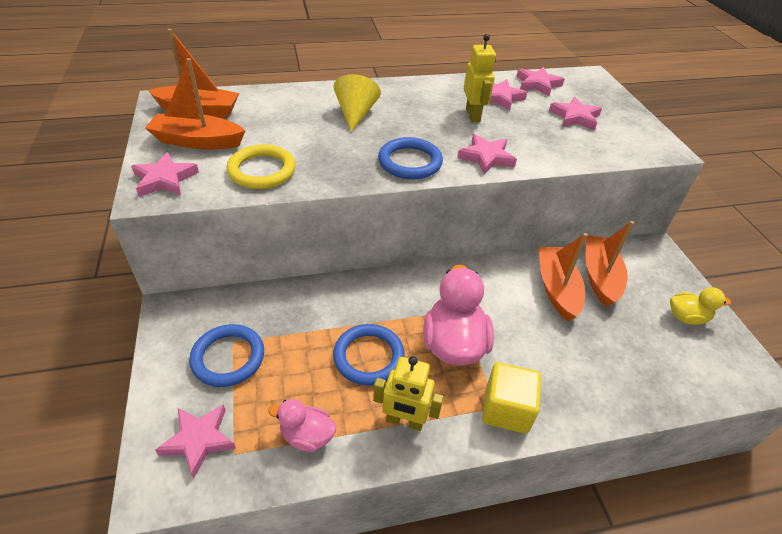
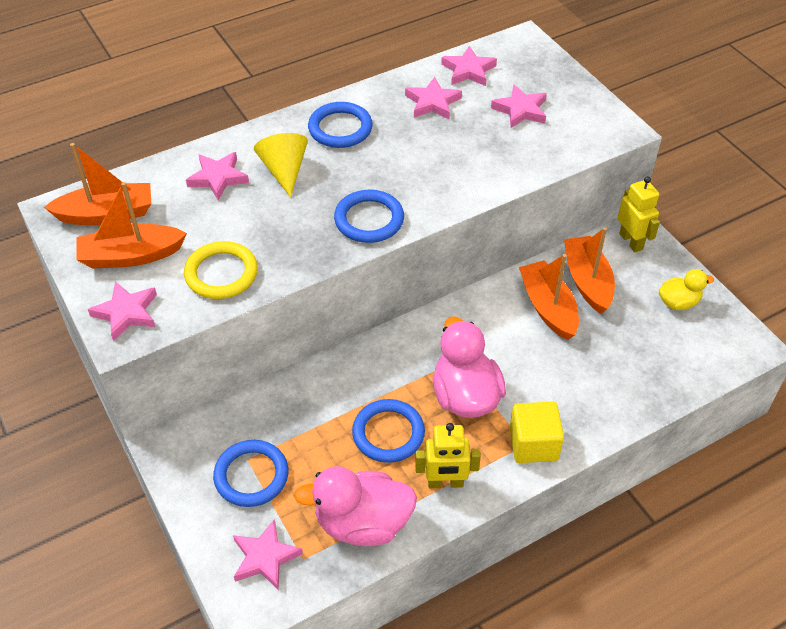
camera: 15 degrees left, 5 degrees up
(307, 436) = (362, 523): pink duck -> pink duck, size x1.80
(415, 98) = (340, 128): none -> blue ring
(473, 115) = (412, 137): yellow robot -> yellow robot (631, 241)
(486, 157) = (444, 192): pink star -> pink star (218, 178)

